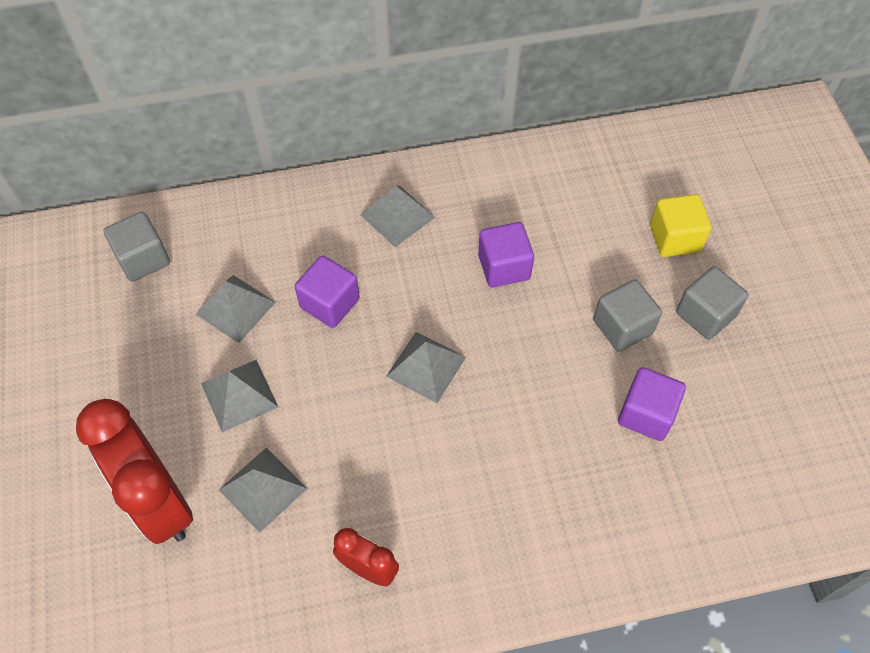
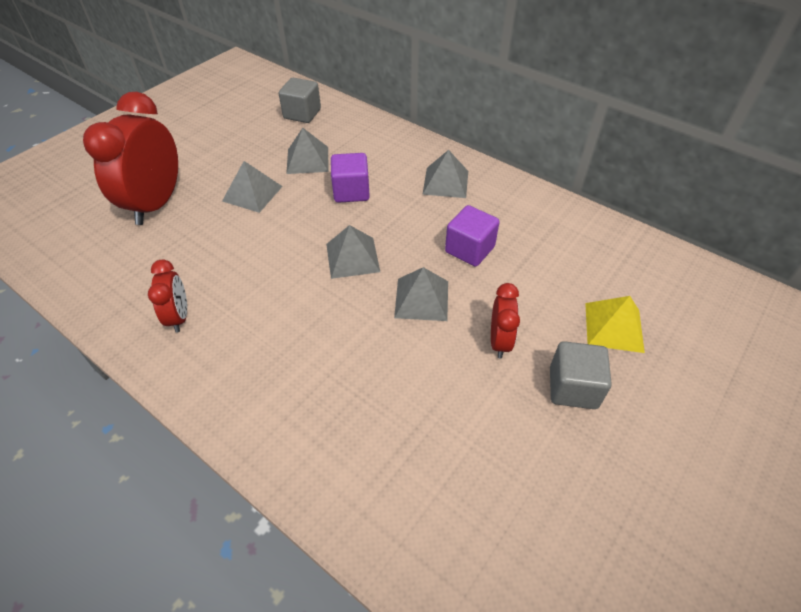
camera: 50 degrees right, 10 degrees down
(262, 489) = (198, 238): grey pyramid -> grey pyramid (421, 299)
(622, 327) = (499, 341): grey cube -> red clock
(646, 414) = (441, 401): purple cube -> none
(675, 238) = (614, 327): yellow cube -> yellow pyramid

